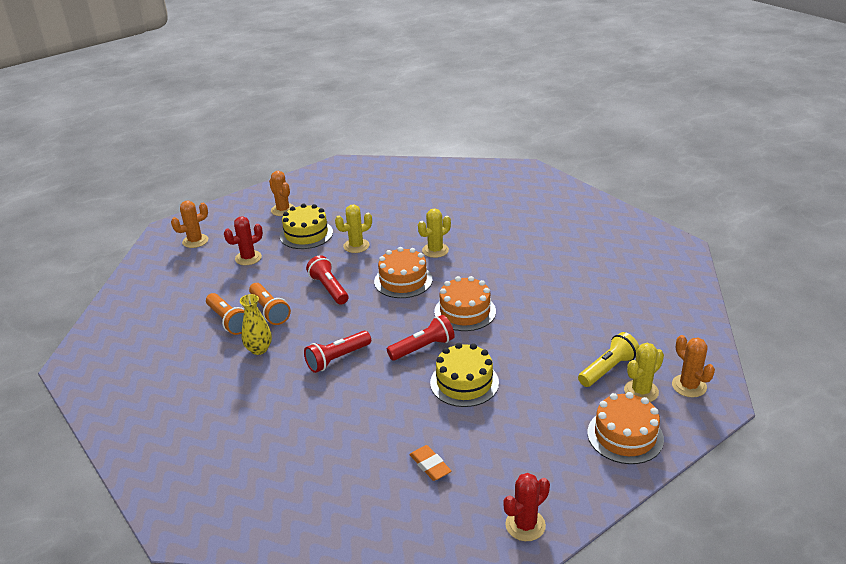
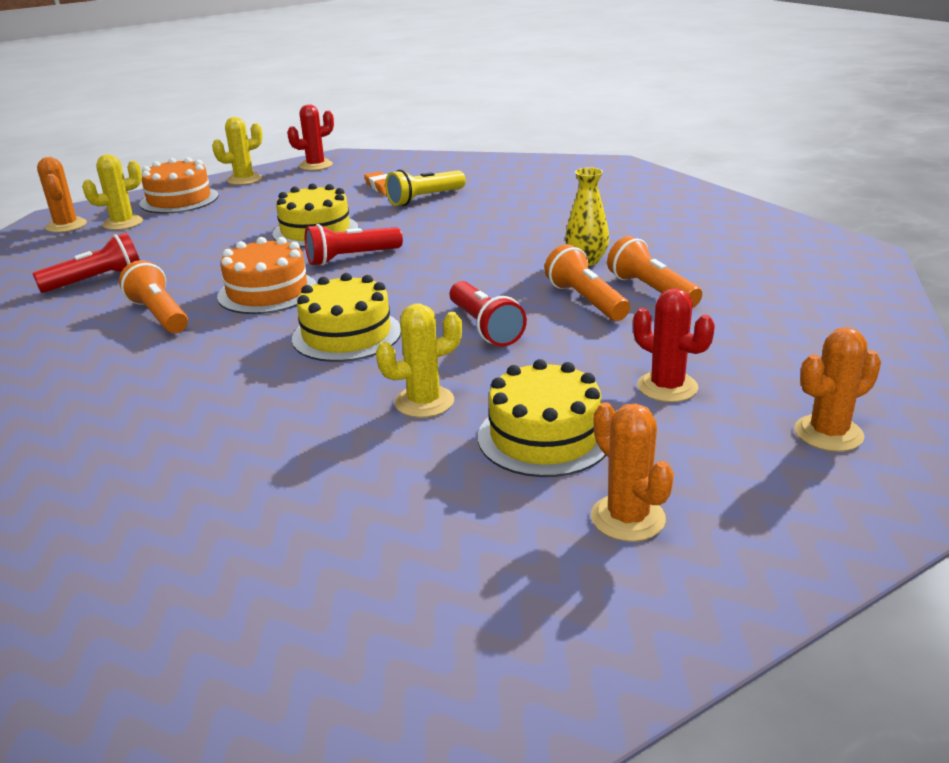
camera: 175 degrees left, 5 degrees down
(248, 258) = (667, 387): red cactus -> red cactus turned 75 degrees clockwise
(337, 359) = (472, 250): red flashlight -> red flashlight (96, 280)
(403, 280) = (347, 335): orange cake -> yellow cake
(435, 250) = (258, 384): yellow cactus -> yellow cactus (244, 179)
(519, 290) = (159, 315): none -> orange flashlight
(608, 369) = (136, 238): yellow flashlight -> yellow flashlight (424, 199)

